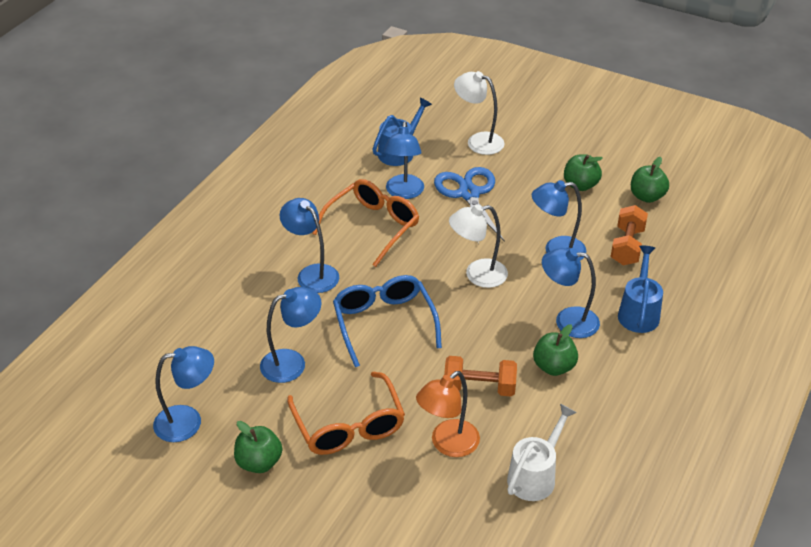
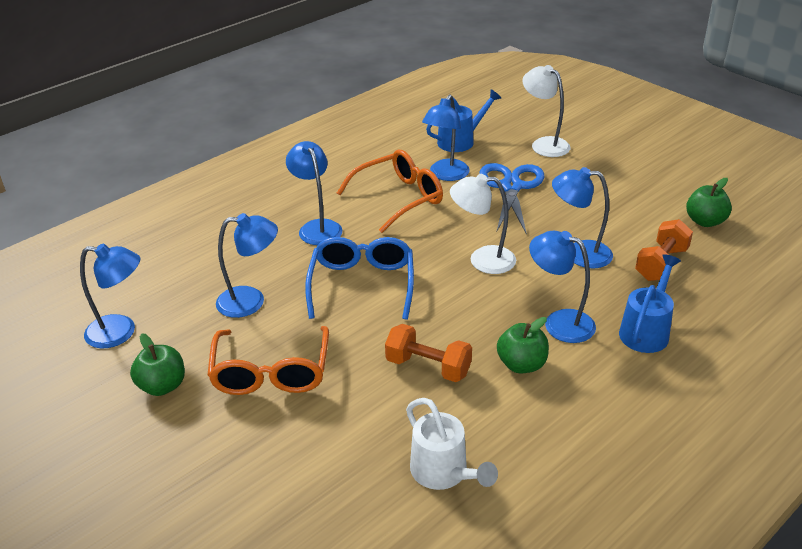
camera: 20 degrees right, 5 degrees down
(448, 444) = (363, 416): orange lamp -> none
(535, 475) = (444, 473): white watering can -> white watering can turned 90 degrees clockwise
(580, 185) = (634, 199): green apple -> none

